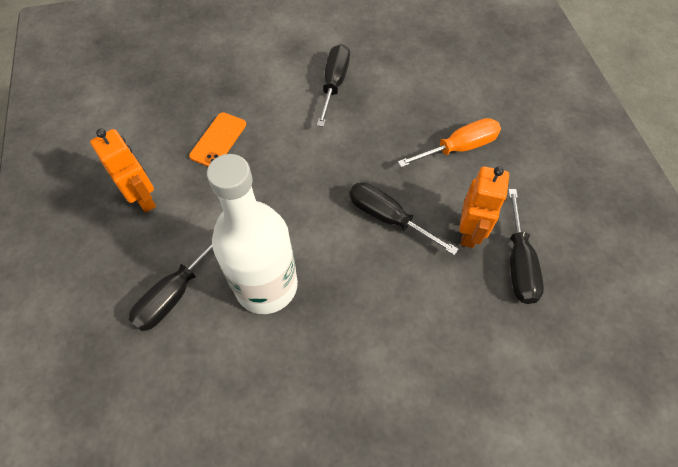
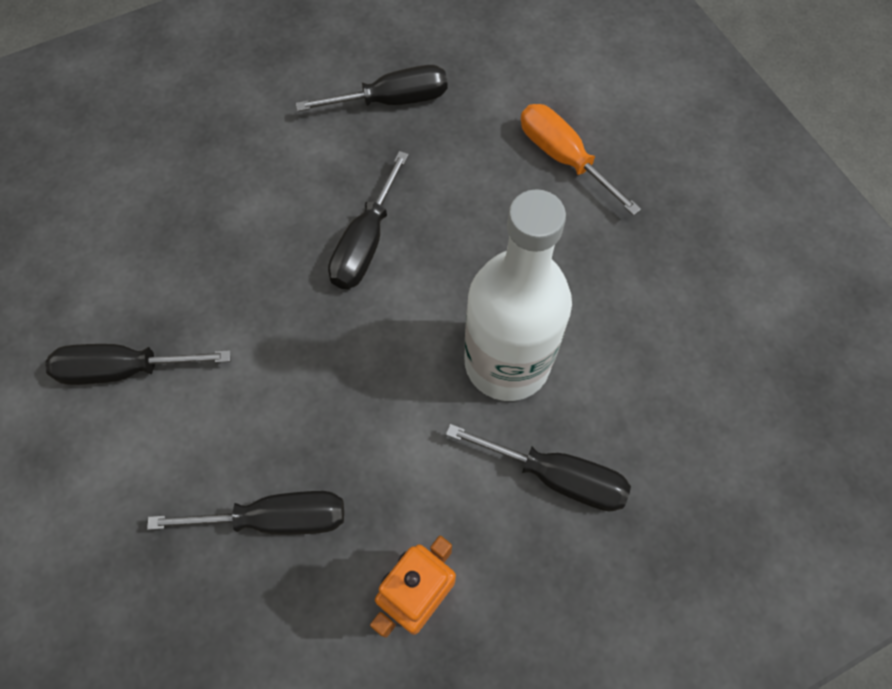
camera: 105 degrees left, 5 degrees up
(218, 140) = (276, 519): orange phone -> black screwdriver
(459, 148) = (230, 179): orange screwdriver -> orange screwdriver (563, 157)
(469, 232) = (363, 152): orange robot -> none

